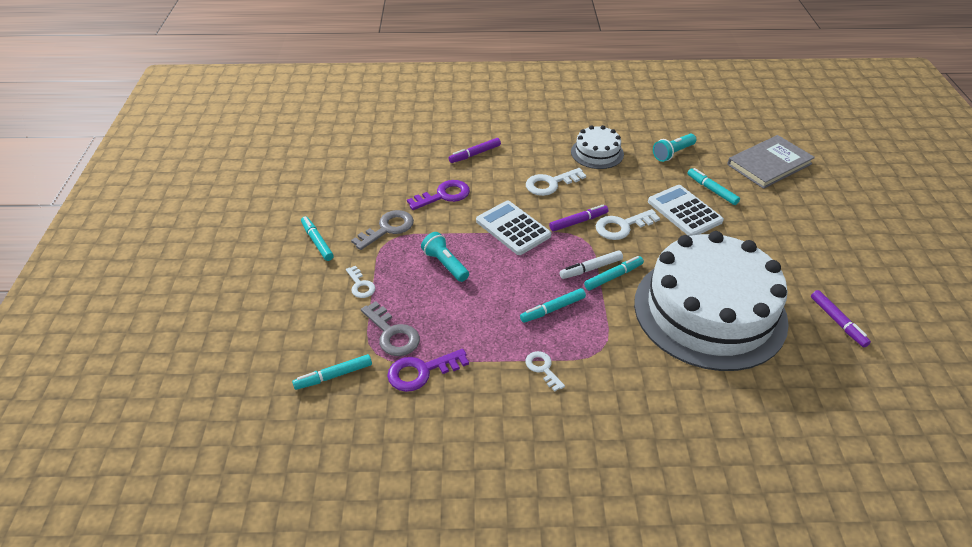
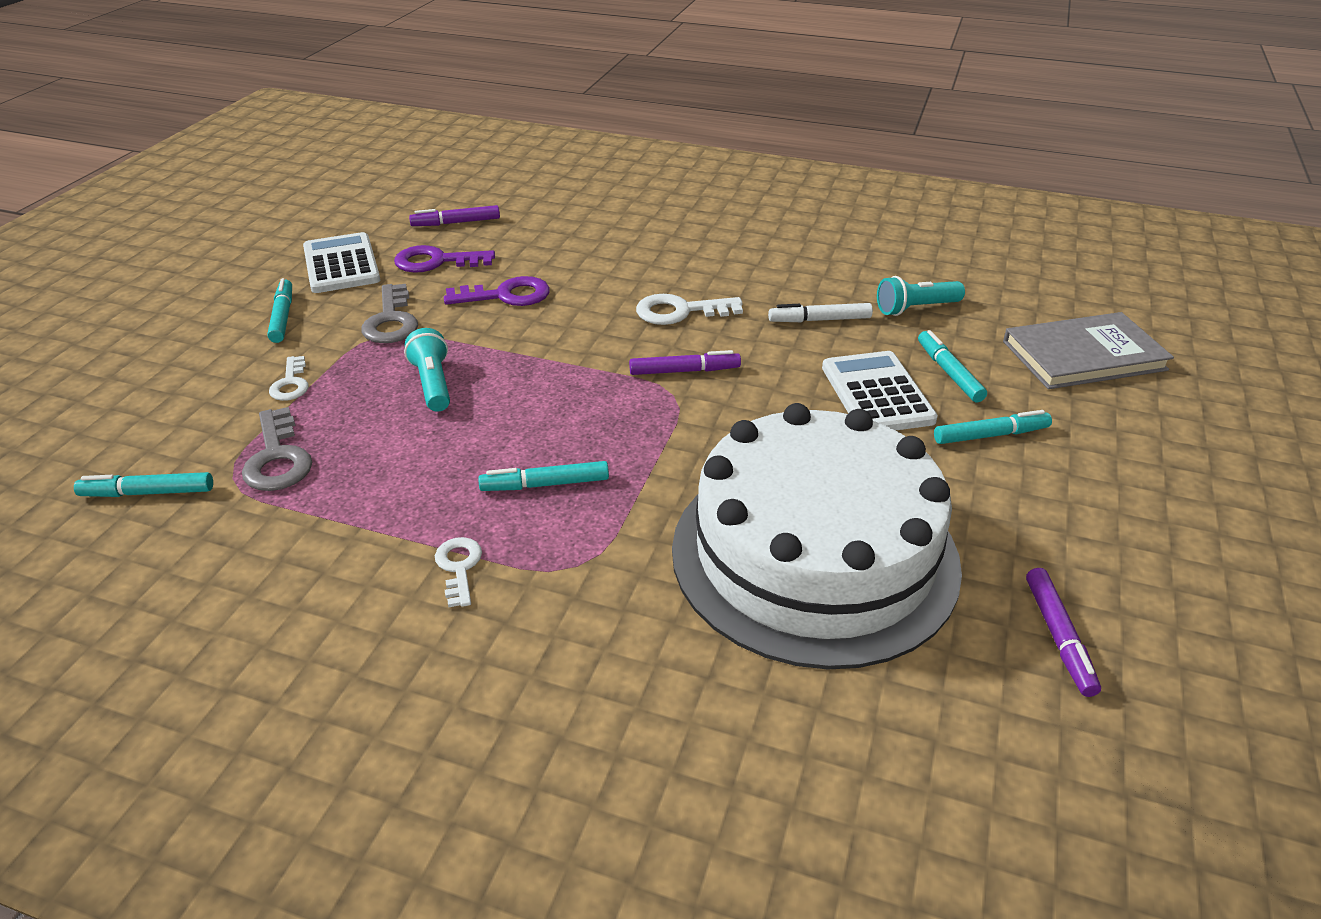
camera: 20 degrees right, 5 degrees down
(387, 229) = (391, 321): grey key -> grey key turned 105 degrees clockwise
(421, 372) = (273, 521): purple key -> purple key (436, 262)
(475, 154) = (595, 253): purple marker -> purple marker (456, 223)
(513, 228) = (574, 358): white calculator -> white calculator (341, 264)
(591, 268) = (653, 441): white marker -> white marker (819, 320)
(597, 153) = (787, 285): white cake -> none
(613, 277) = (682, 461): turquoise marker -> turquoise marker (990, 435)
(622, 226) = (752, 392): white key -> none

